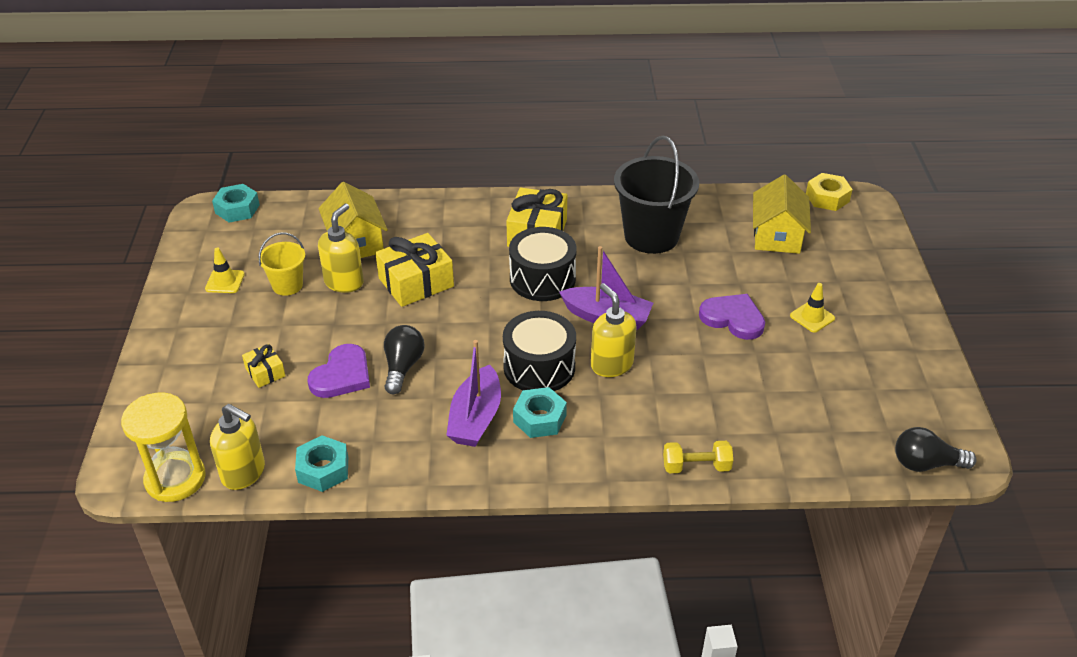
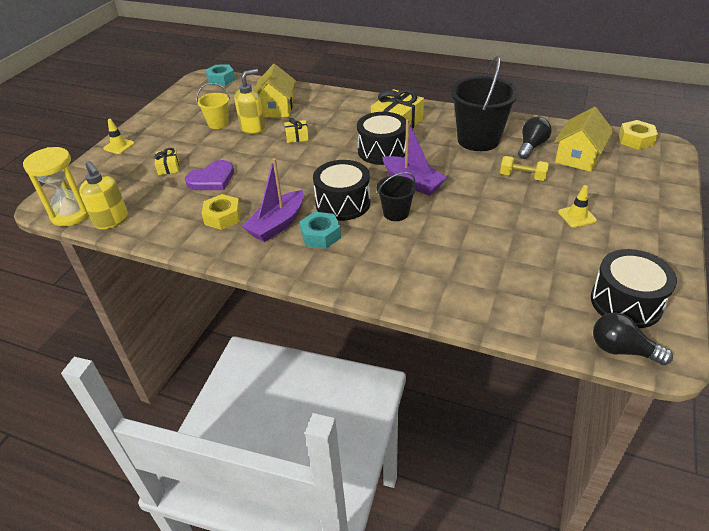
camera: 25 degrees right, 0 degrees up
(225, 281) = (184, 115): yellow traffic cone -> yellow traffic cone (119, 146)
(323, 469) = (158, 231): turquoise nut -> none
(397, 427) = (222, 217): none -> yellow nut
(403, 367) = (253, 183): black light bulb -> black light bulb (531, 146)
(416, 282) = (297, 137): yellow gift -> yellow gift, size x0.52
(611, 364) = (396, 213): yellow soap dispenser -> black bucket
(696, 466) = (416, 297): yellow dumbbell -> yellow dumbbell (522, 176)
(733, 318) = (509, 203): purple heart -> none
(906, 409) = (626, 302): none -> black drum

